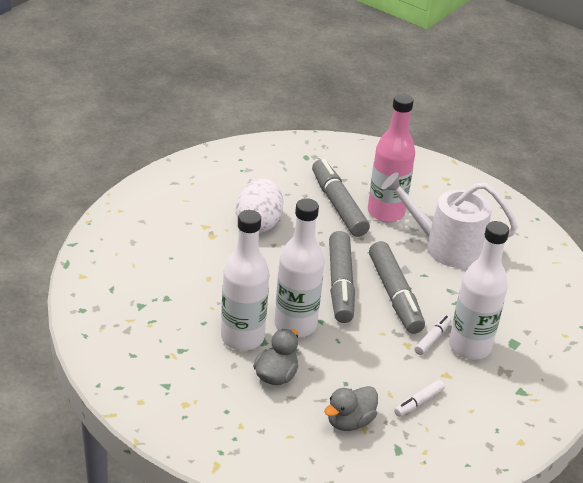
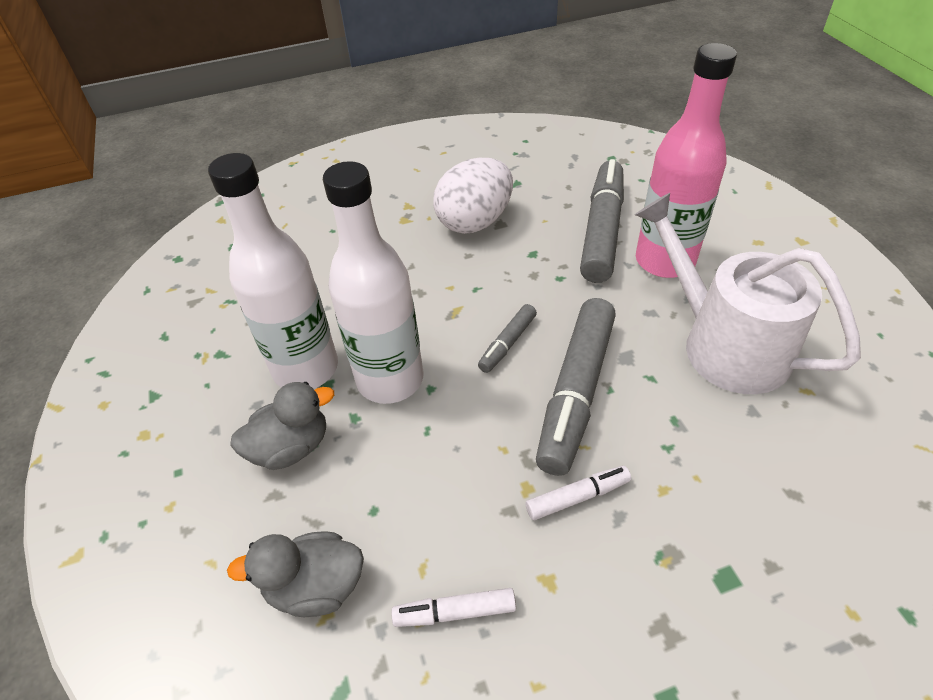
camera: 40 degrees right, 10 degrees up
(340, 284) = (508, 343): grey marker -> grey marker, size x0.48
(469, 346) = (633, 544): white bottle -> none

